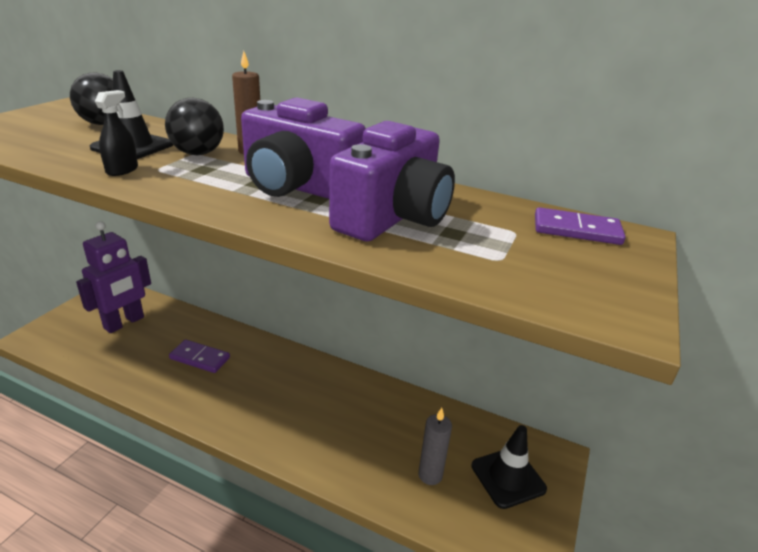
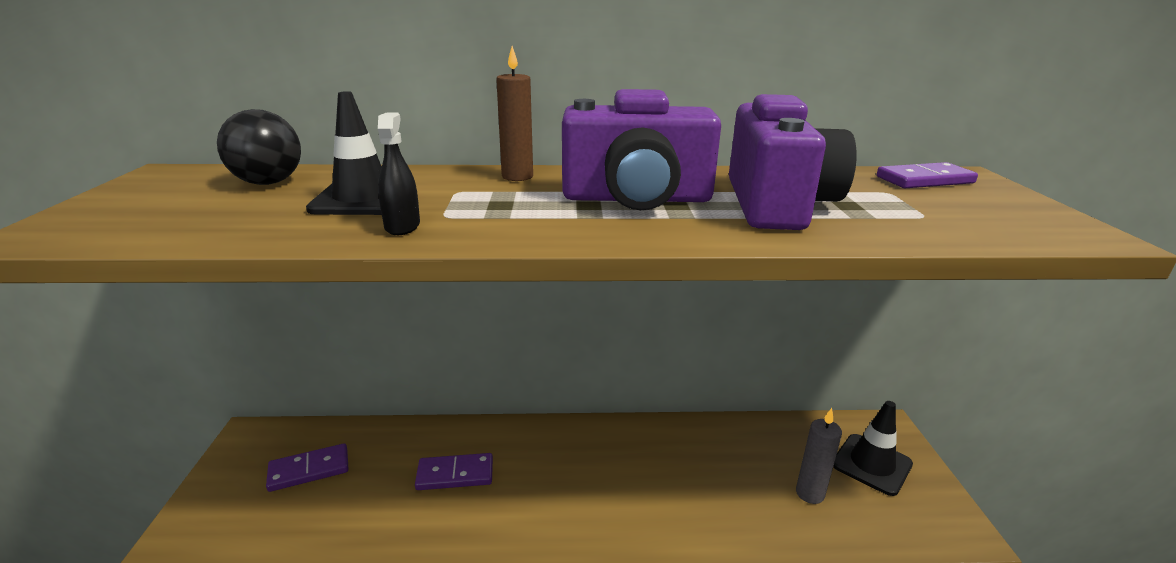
camera: 25 degrees left, 5 degrees down
(124, 323) = (309, 470): purple robot -> purple domino
(198, 153) = (461, 190): black ball -> none

